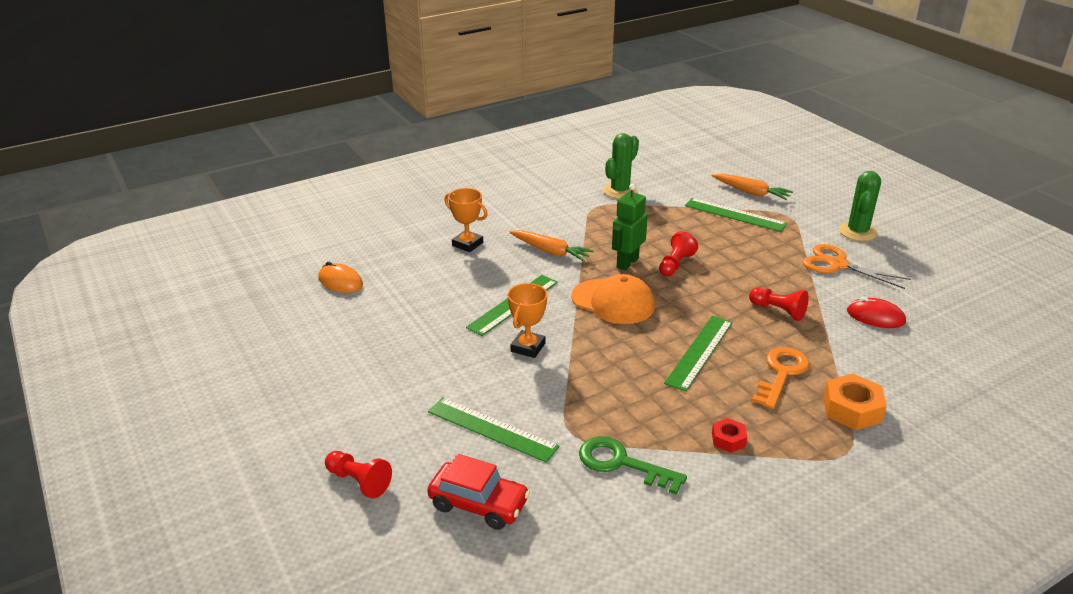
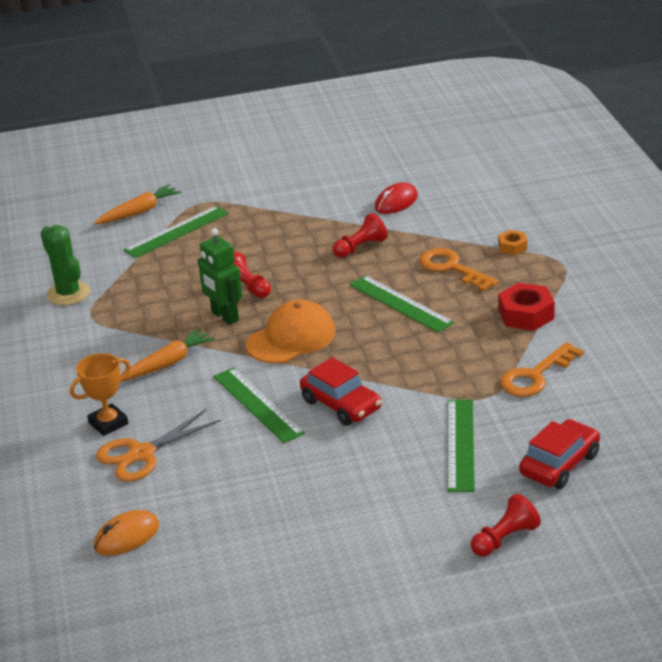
camera: 70 degrees left, 0 degrees up
(492, 429) = (460, 444): green ruler -> green ruler turned 45 degrees counterclockwise
(528, 347) = (341, 405): orange trophy -> red car
(622, 463) = (535, 376): green key -> orange key
(728, 439) = (526, 314): red nut -> red nut, size x1.74
(837, 264) = (305, 198): orange scissors -> orange scissors (141, 454)
(852, 409) = (512, 247): orange nut -> orange nut, size x0.57
(857, 232) = (257, 173): green cactus -> none

